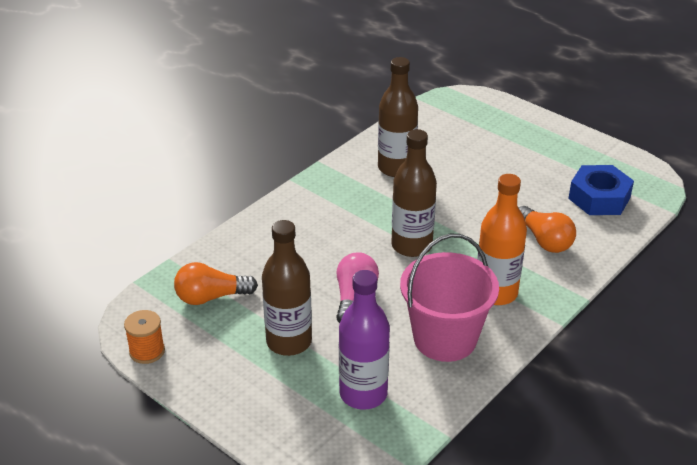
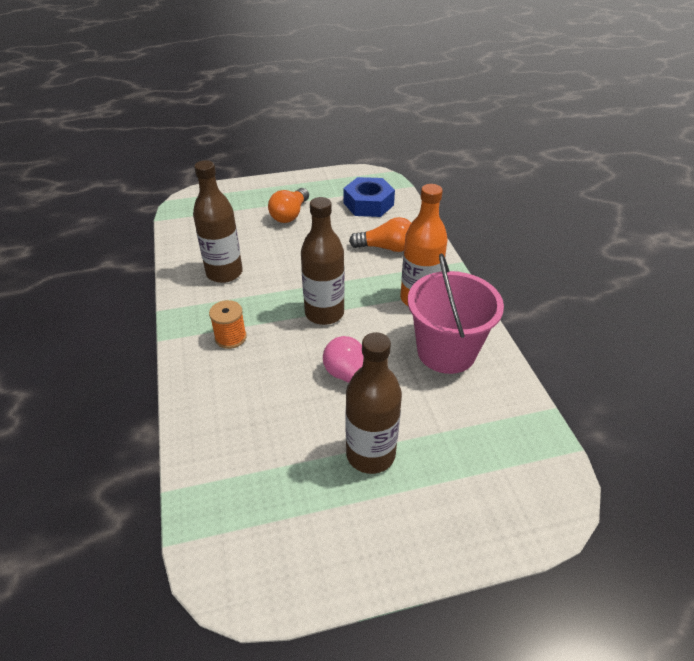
camera: 55 degrees left, 5 degrees up
(147, 351) = (285, 589): orange spool -> orange spool (230, 337)
(211, 297) = (256, 484): orange light bulb -> orange light bulb (290, 214)
(363, 394) = (474, 436): purple bottle -> none

